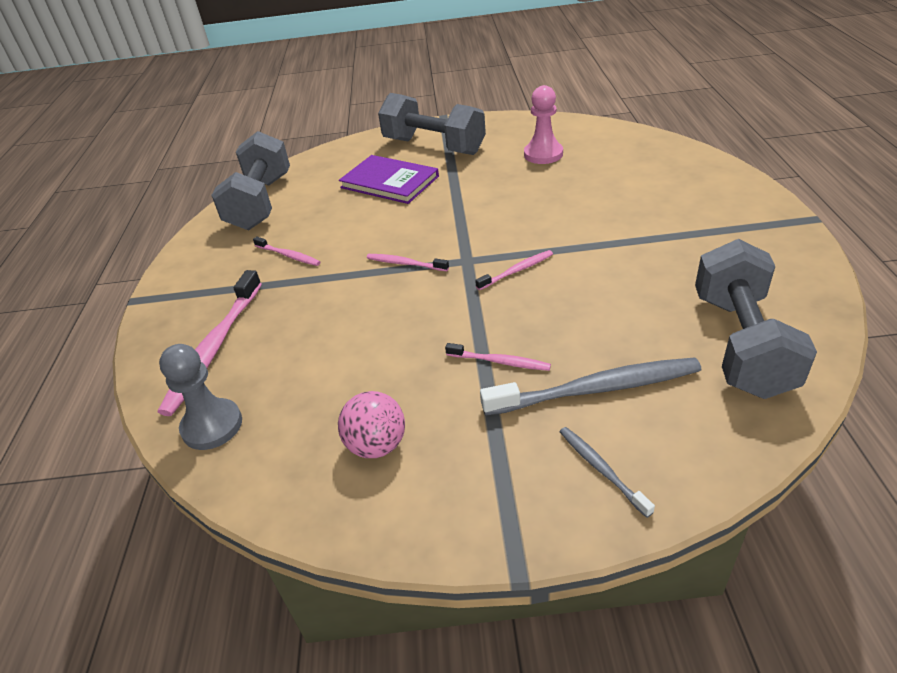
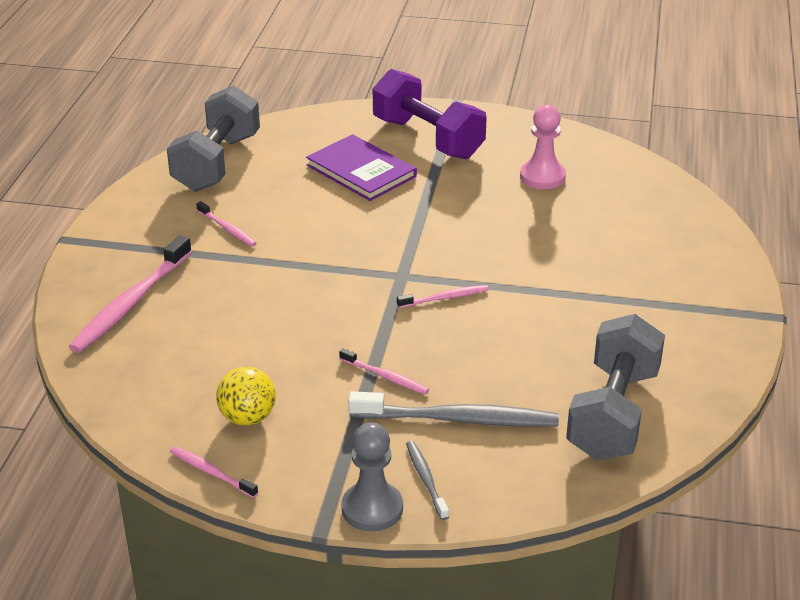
camera: 10 degrees right, 5 degrees down
(212, 426) = (112, 369): grey pawn -> grey pawn (372, 509)
(377, 445) = (247, 418): pink ball -> yellow ball
(405, 263) = (339, 265): pink toothbrush -> pink toothbrush (211, 472)
(434, 146) = (428, 138): grey dumbbell -> purple dumbbell

